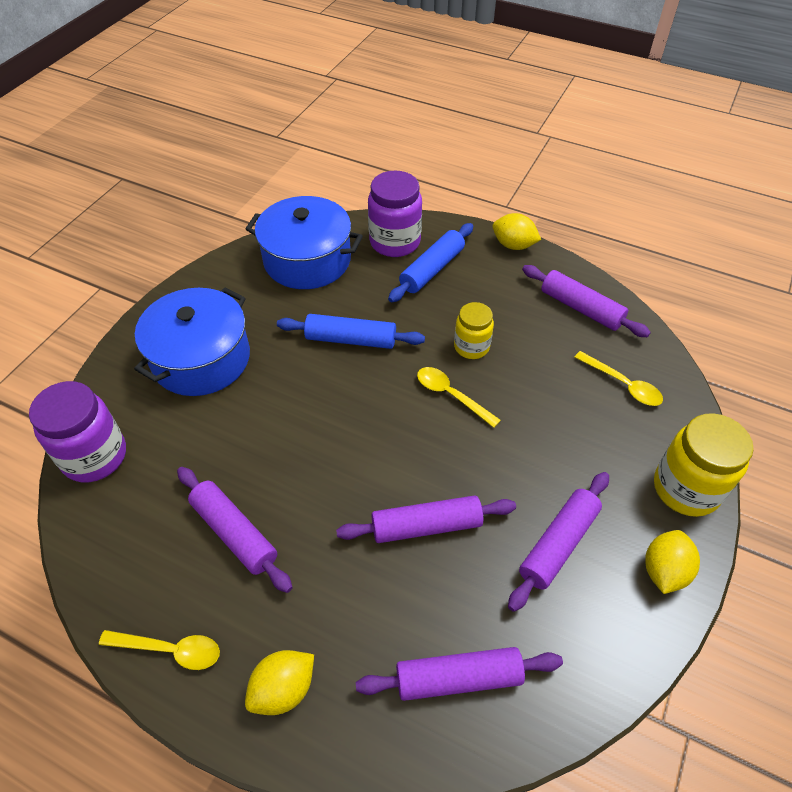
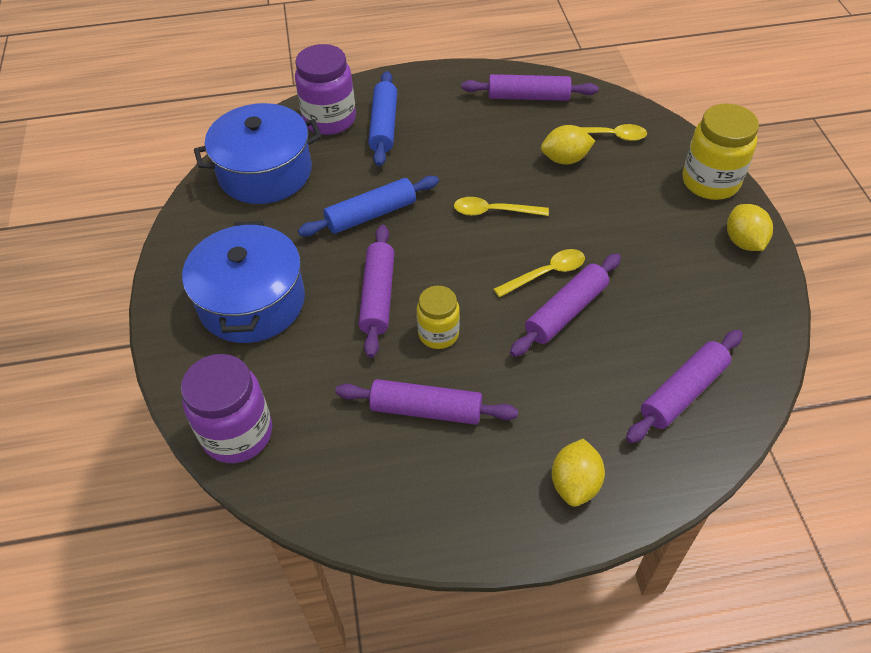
camera: 35 degrees left, 0 degrees up
(170, 650) = (463, 521): yellow spoon -> yellow spoon (546, 273)
(471, 347) = (474, 168): yellow jar -> yellow jar (438, 334)
(513, 245) = (431, 75): yellow lemon -> yellow lemon (565, 159)
(558, 544) = (664, 267): purple rolling pin -> purple rolling pin (378, 296)

